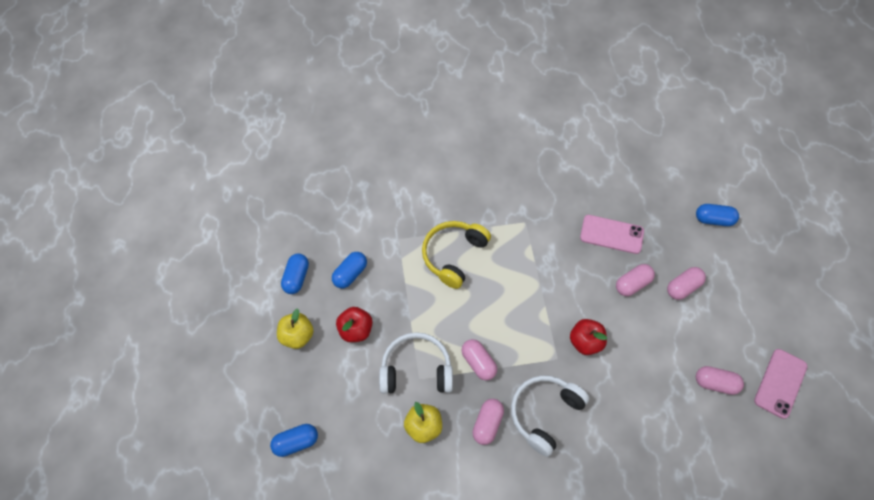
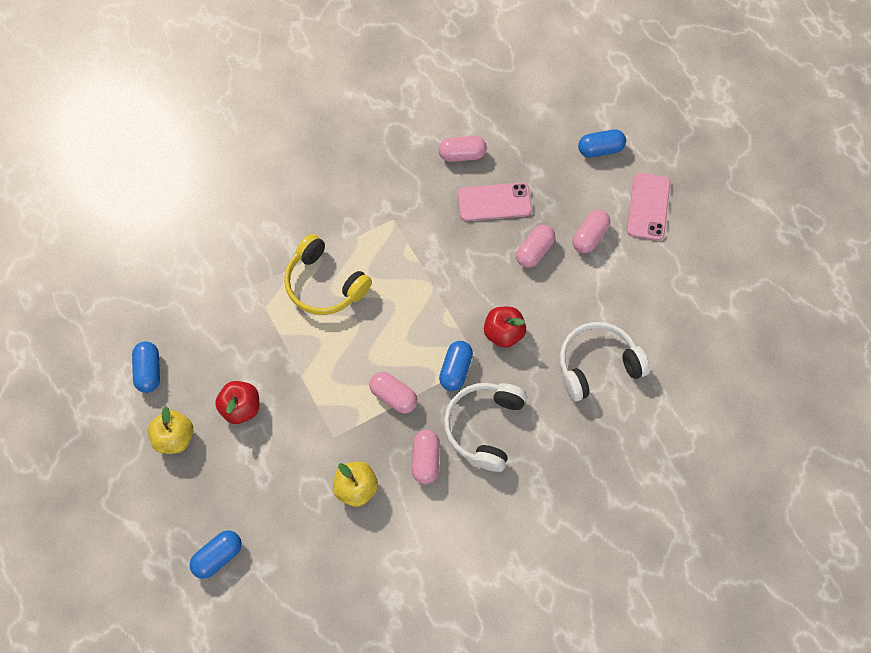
camera: 20 degrees left, 5 degrees up
(350, 274) = (211, 345): blue capsule -> blue capsule (455, 370)
(416, 370) = (326, 428): white headphones -> white headphones (597, 365)
(453, 255) = (324, 284): yellow headphones -> yellow headphones turned 60 degrees counterclockwise
(715, 383) = (654, 330): pink capsule -> pink capsule (462, 155)
(780, 383) = (719, 307): pink phone -> pink phone (648, 206)

